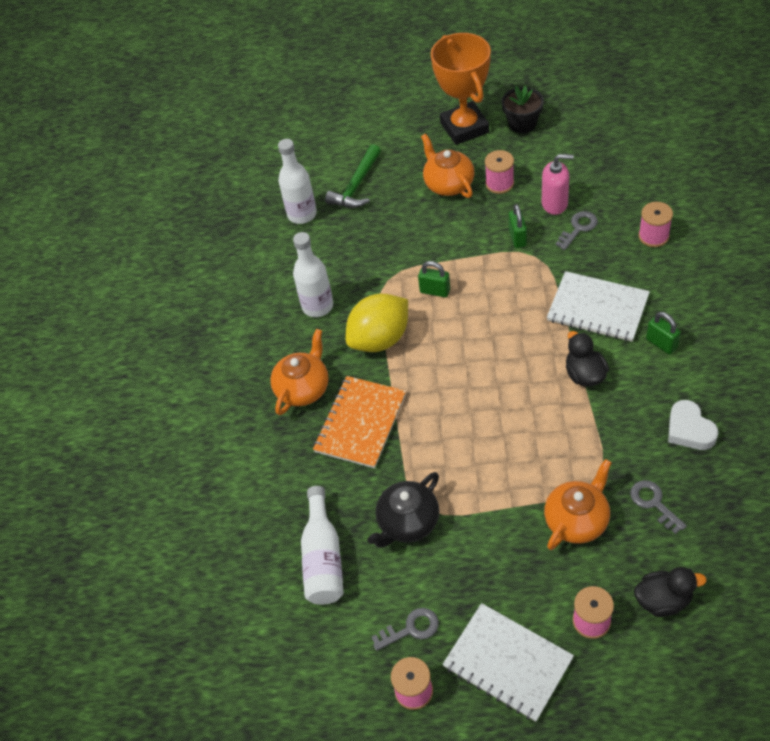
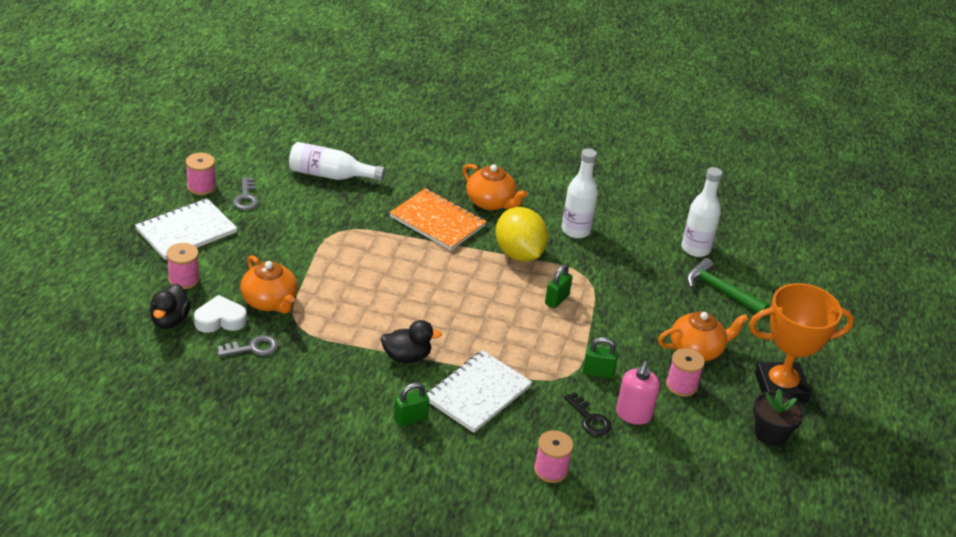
camera: 95 degrees right, 15 degrees down
(407, 522) = (331, 219): black teapot -> none
(578, 228) = (590, 419): grey key -> black key
(689, 430) = (306, 398): white heart -> white heart (220, 319)

